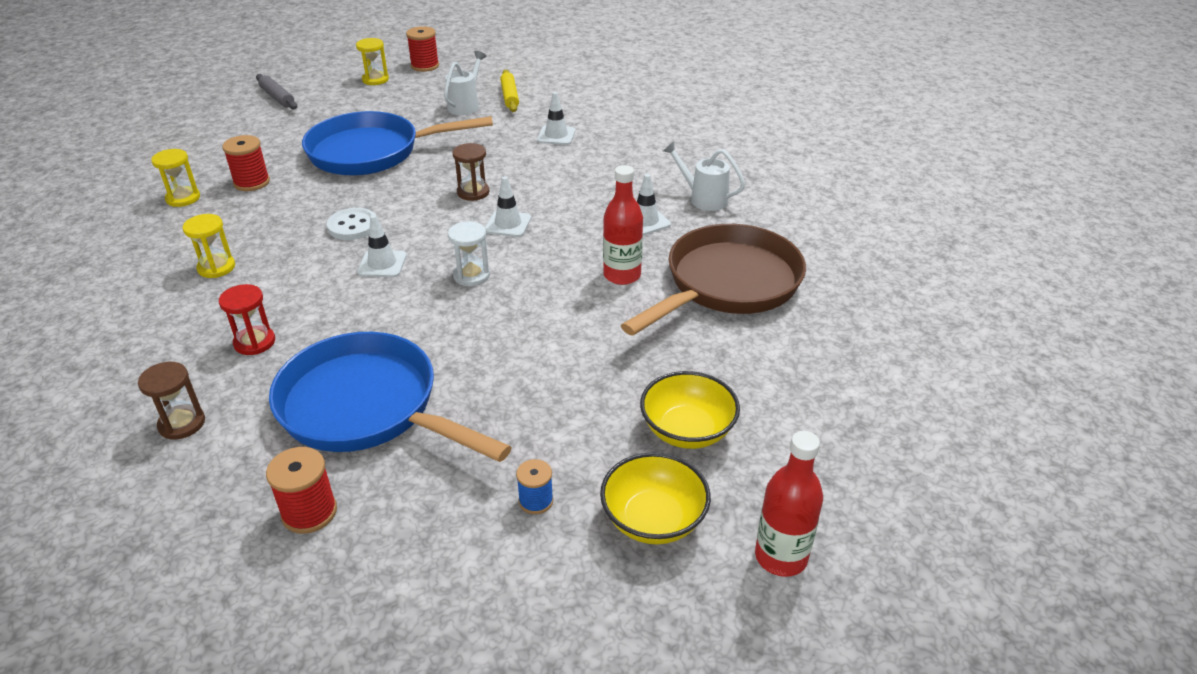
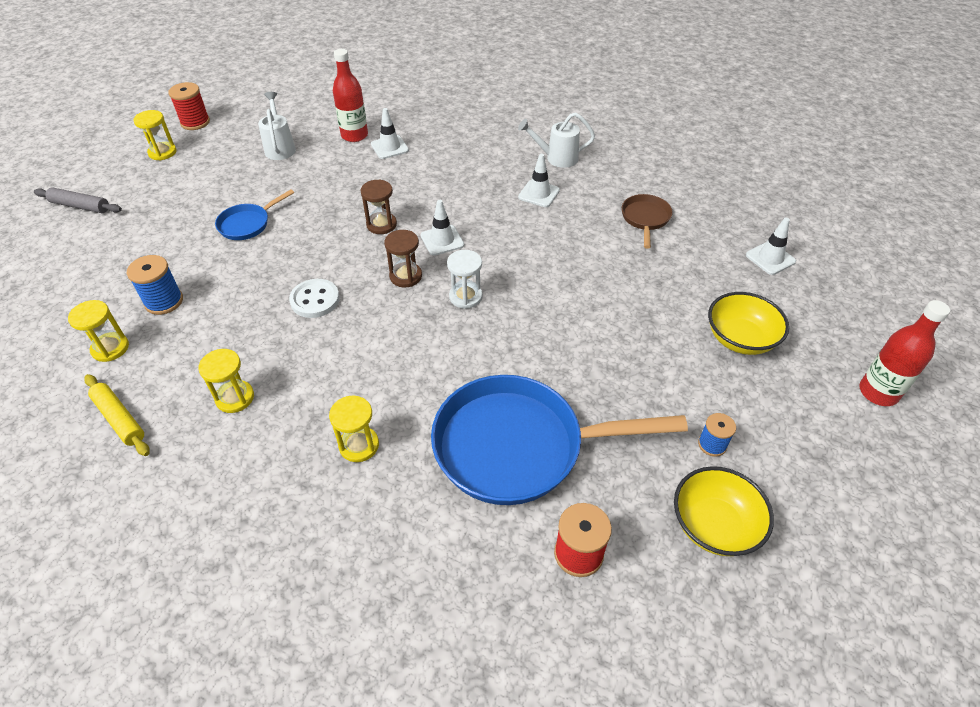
camera: 35 degrees left, 10 degrees up
(182, 424) = (386, 551): brown hourglass -> brown hourglass (405, 276)
(252, 182) = (164, 301): red spool -> blue spool
(254, 342) = (359, 445): red hourglass -> yellow hourglass
(372, 152) = (247, 224): blue pan -> blue pan, size x0.46
(382, 264) = (382, 321): white traffic cone -> white traffic cone (770, 258)
(509, 96) = (309, 125): yellow rolling pin -> yellow rolling pin (119, 419)
(622, 275) = (572, 244): red bottle -> red bottle (354, 135)
(653, 519) = (790, 412): yellow bowl -> yellow bowl (714, 525)
(727, 284) = (645, 219): brown pan -> brown pan, size x0.46

